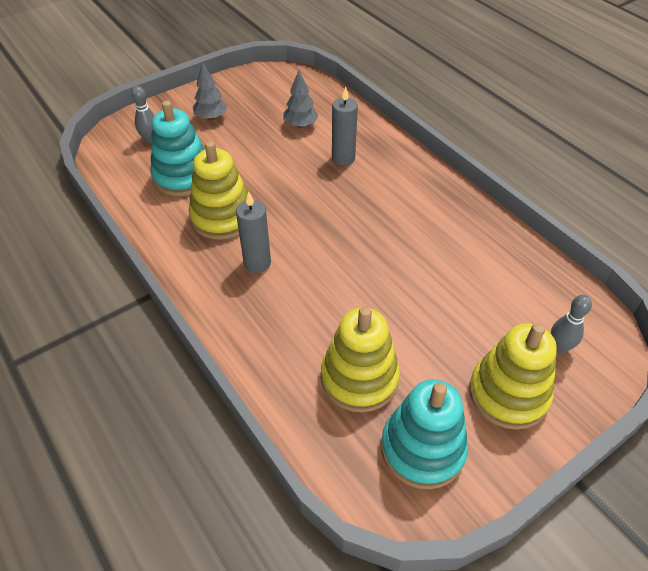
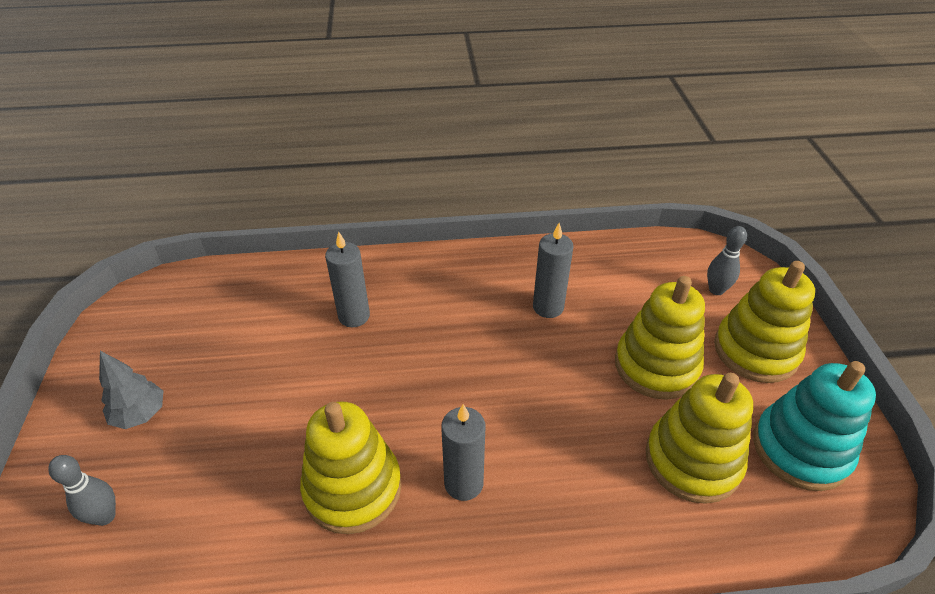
camera: 60 degrees left, 5 degrees down
(183, 176) = (229, 504): turquoise stacking toy -> none
(300, 125) = (258, 327): grey tree -> none
(433, 330) = (656, 366): none -> yellow stacking toy
(437, 247) = (548, 307): none -> grey candle

